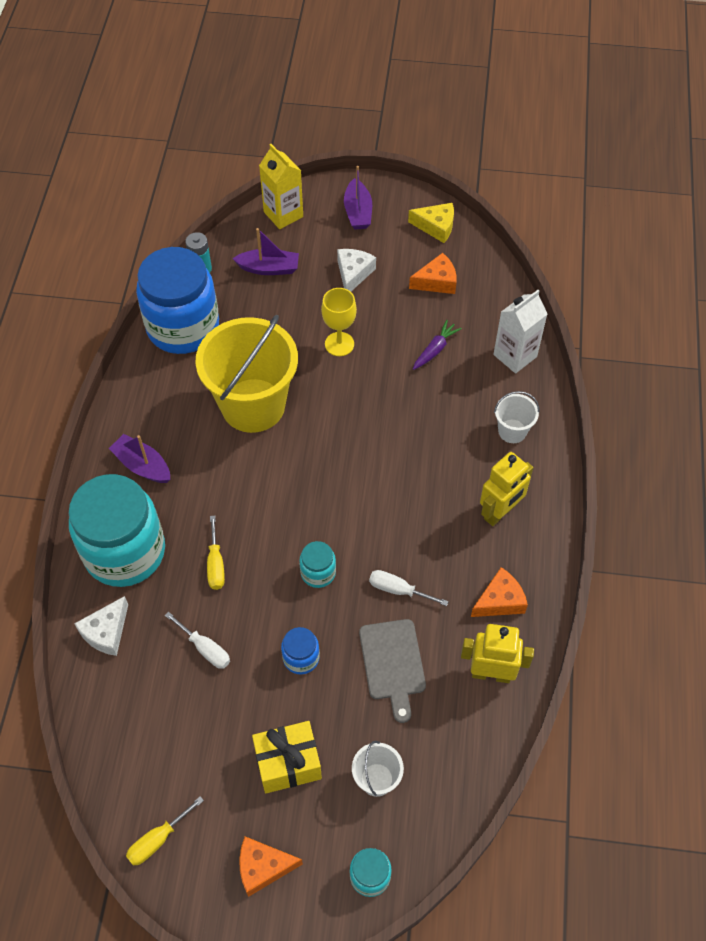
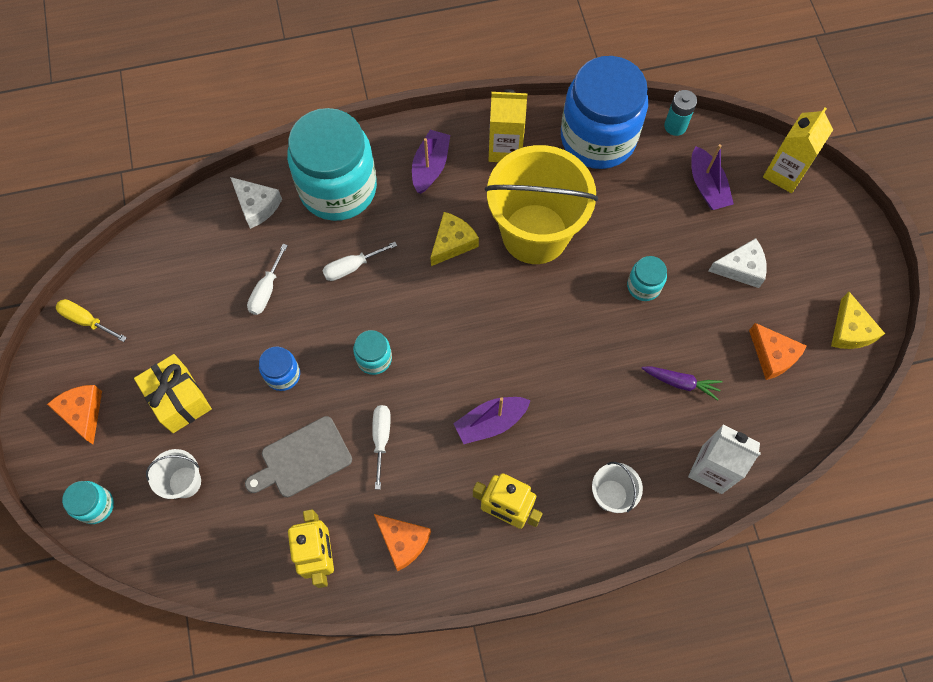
camera: 70 degrees right, 10 degrees up
(106, 632) = (257, 206): white cheese -> white cheese turned 150 degrees counterclockwise
(155, 400) = (505, 148): none -> yellow carton
(216, 564) = (351, 267): yellow screwdriver -> white screwdriver
(231, 472) = (452, 243): none -> yellow cheese
(339, 344) = (643, 286): yellow goblet -> turquoise jar
(358, 212) = (827, 244): purple boat -> purple boat (491, 422)

